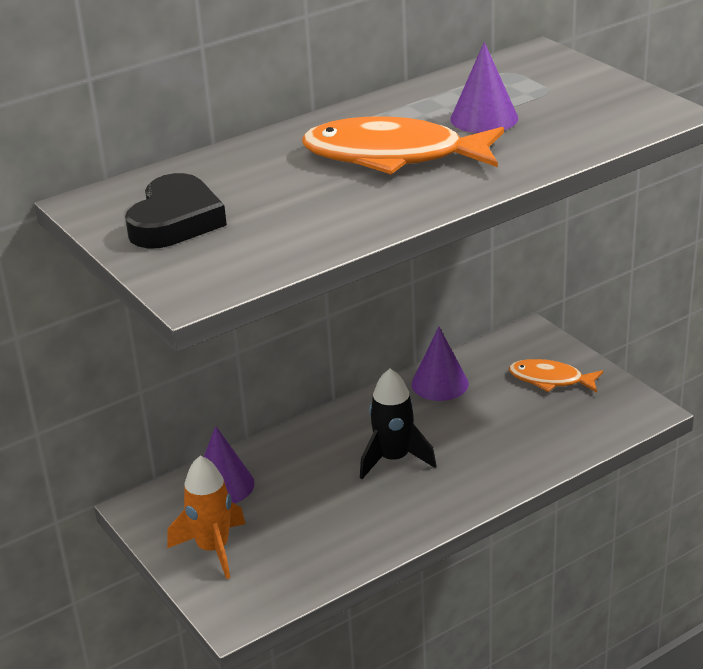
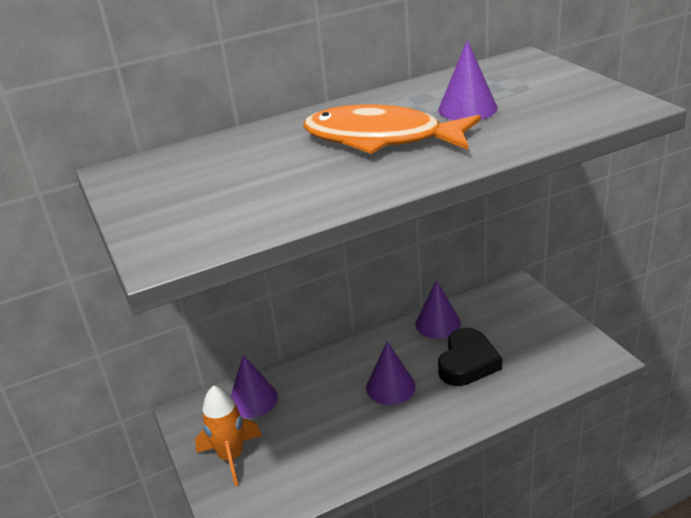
camera: 10 degrees right, 0 degrees up
(175, 221) = (177, 189): black heart -> black heart (467, 362)
(394, 459) = (390, 387): black rocket -> purple cone
(550, 380) = (527, 326): orange fish -> none

